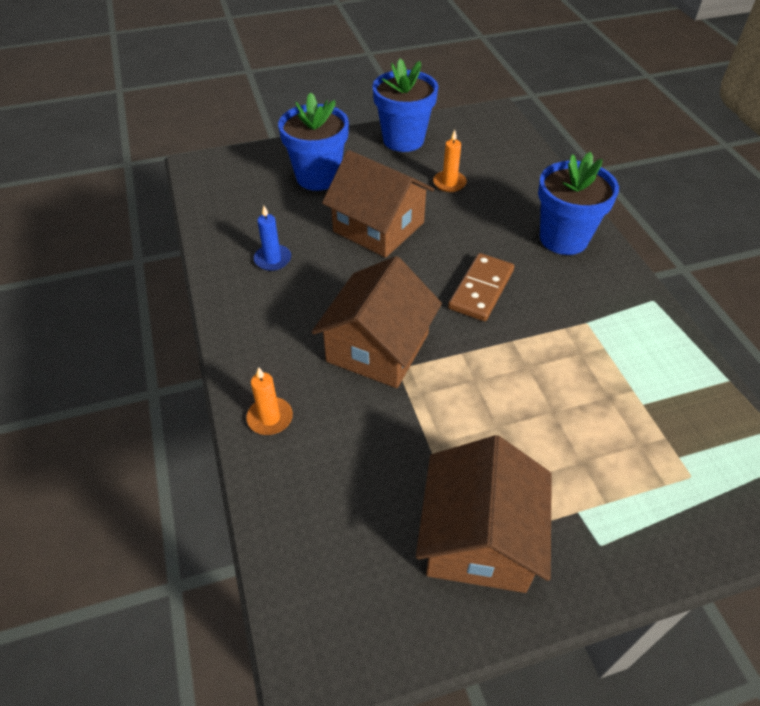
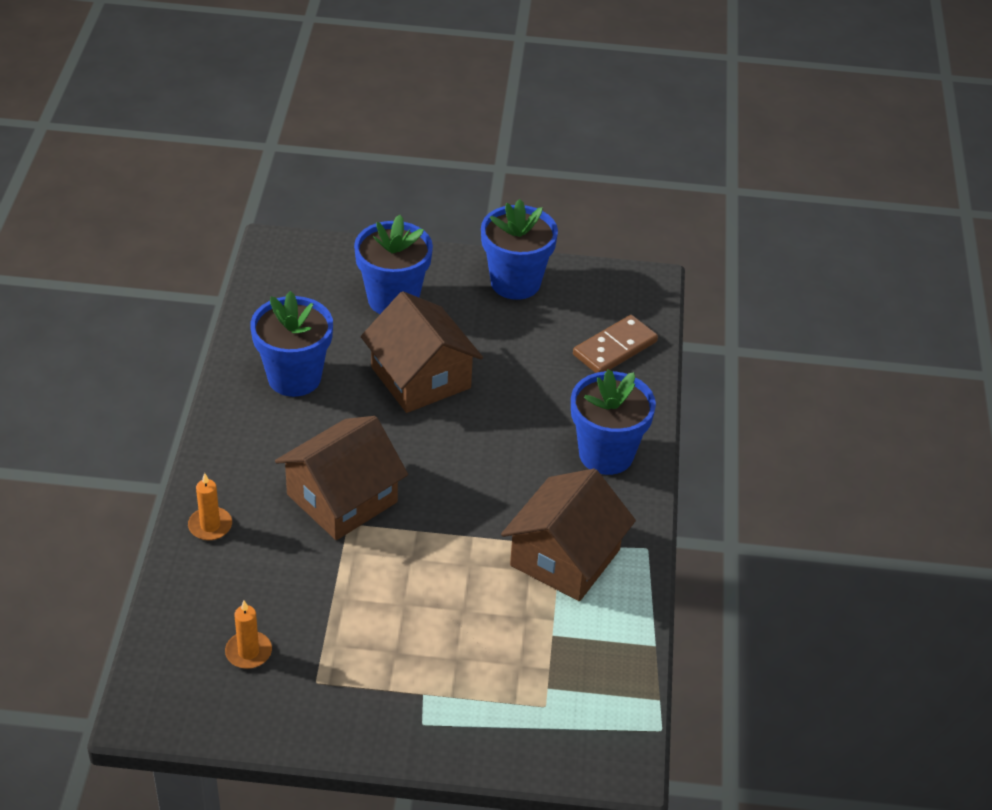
camera: 20 degrees right, 5 degrees down
(273, 259) = (294, 377): blue candle -> blue flower pot
(449, 183) = (530, 352): orange candle -> orange candle (248, 652)
(479, 538) = (326, 681): brown house -> brown house (565, 558)
(481, 289) = (479, 477): brown domino -> brown domino (614, 348)

